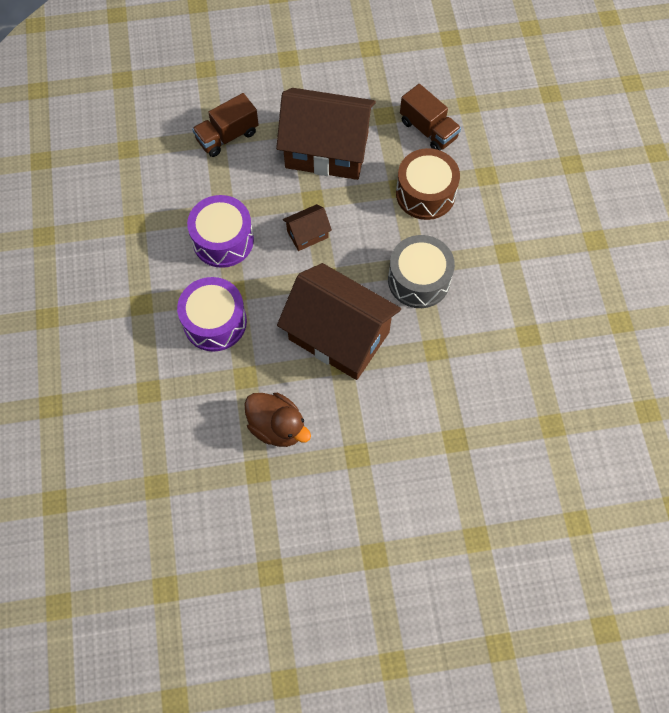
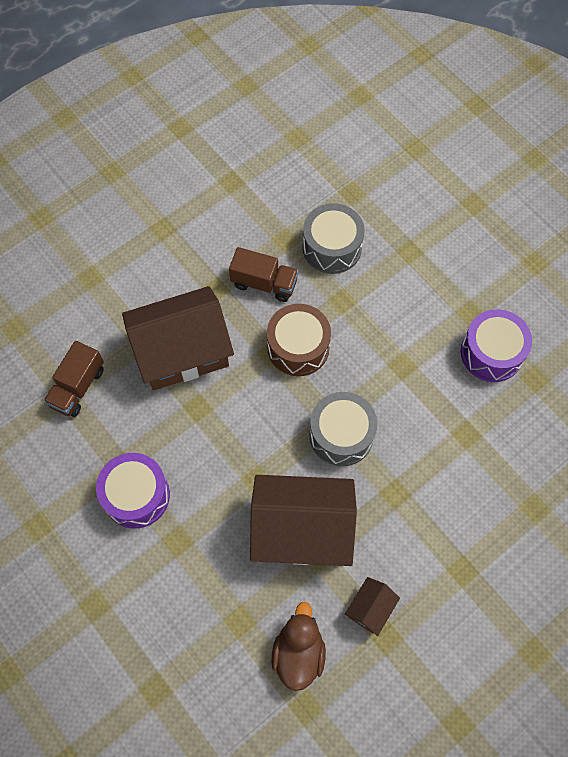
camera: 30 degrees left, 0 degrees up
(215, 322) = (177, 582): purple drum -> purple drum (491, 353)
(277, 427) = (298, 653): brown duck -> brown duck turned 90 degrees counterclockwise
(307, 234) = (213, 446): brown house -> brown house (370, 609)
(505, 129) = (332, 247): none -> grey drum

